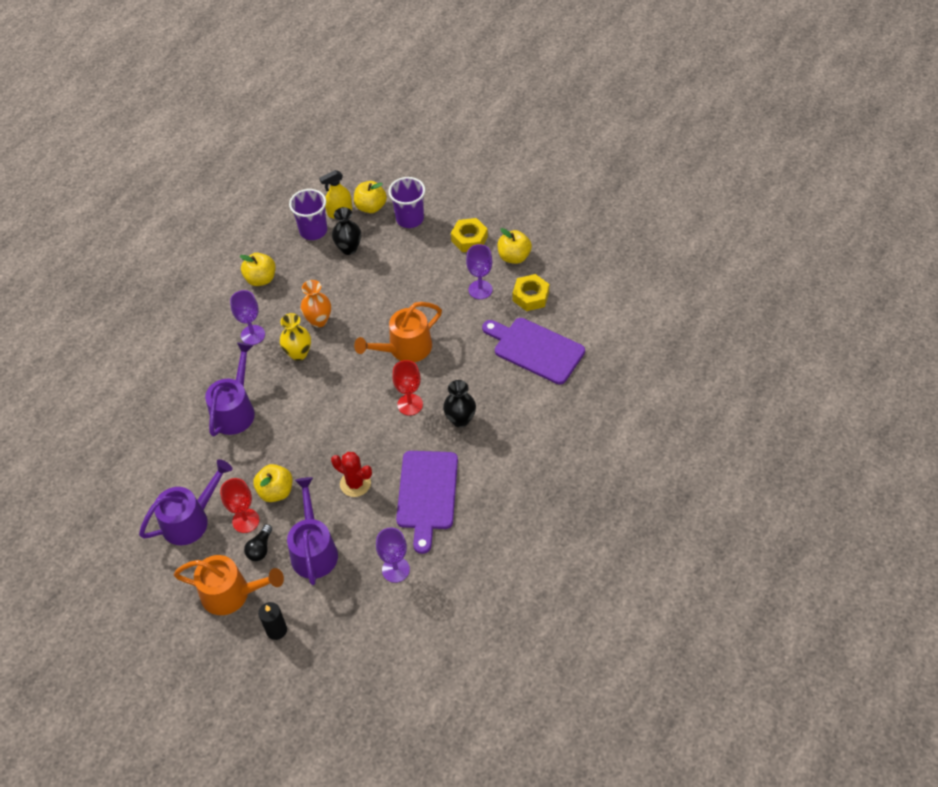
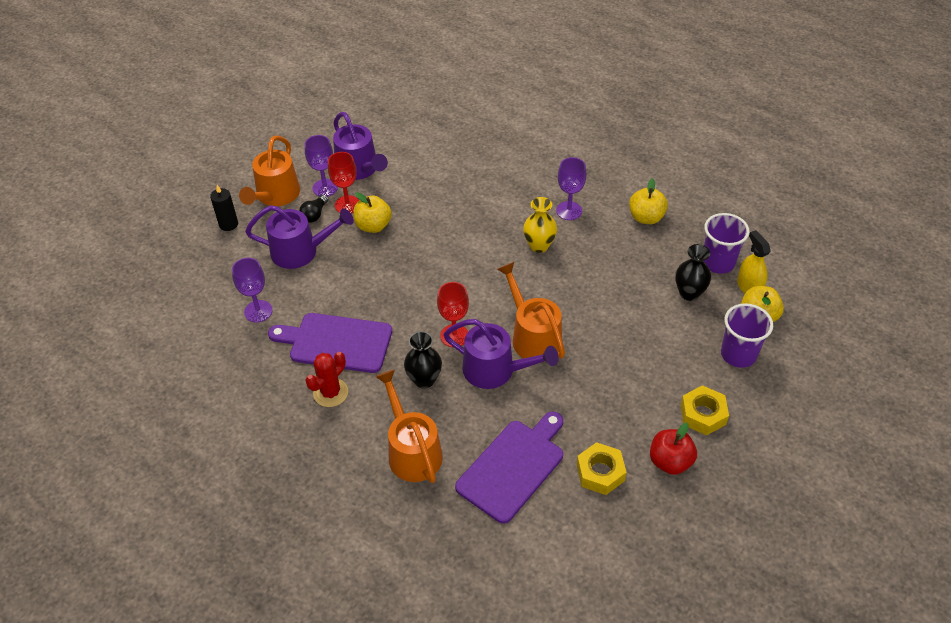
camera: 95 degrees right, 5 degrees down
(235, 410) = (475, 198): purple watering can -> purple watering can (495, 370)
(260, 548) = (315, 214): black light bulb -> black light bulb turned 90 degrees counterclockwise
(319, 320) = (582, 263): orange vase -> none
(355, 483) = (366, 285): red cactus -> red cactus (330, 393)
(480, 290) = (616, 418): purple goblet -> purple goblet (325, 188)
(514, 257) = (670, 461): yellow apple -> red apple
(532, 418) = (412, 451): none -> orange watering can

